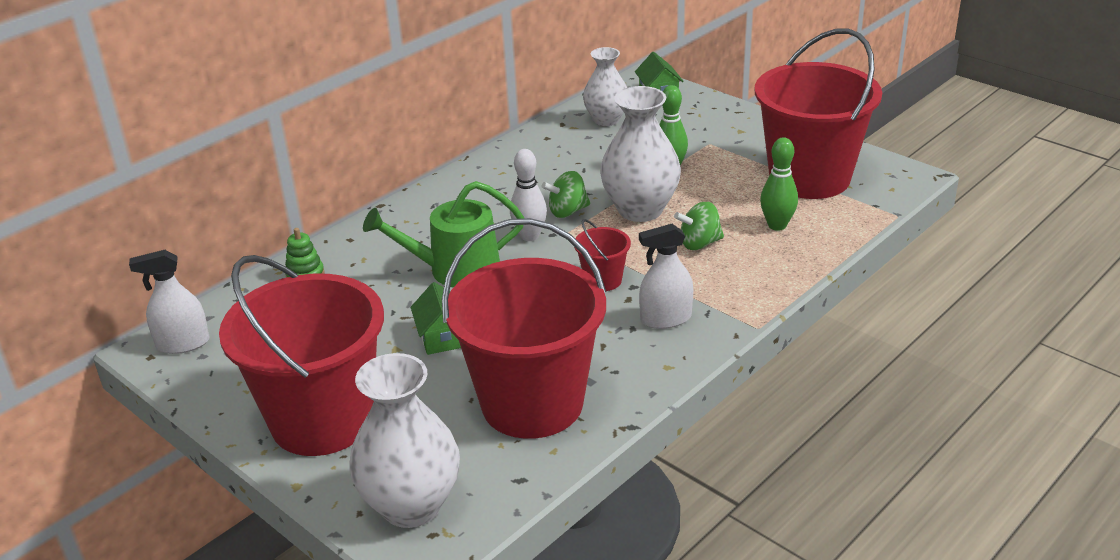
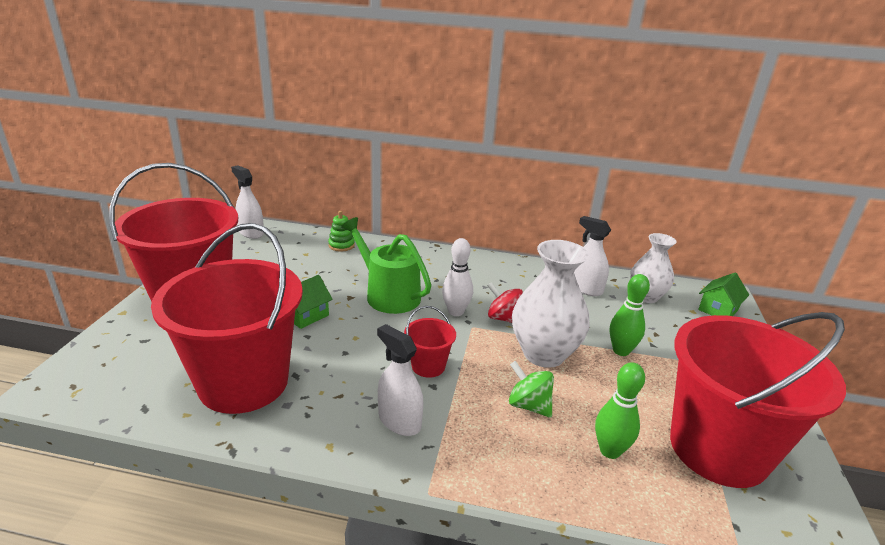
camera: 55 degrees right, 5 degrees down
(411, 505) = (105, 365): white vase -> none
(562, 146) = (585, 288): none -> white spray bottle
(567, 211) = (504, 318): green spinning top -> red spinning top

